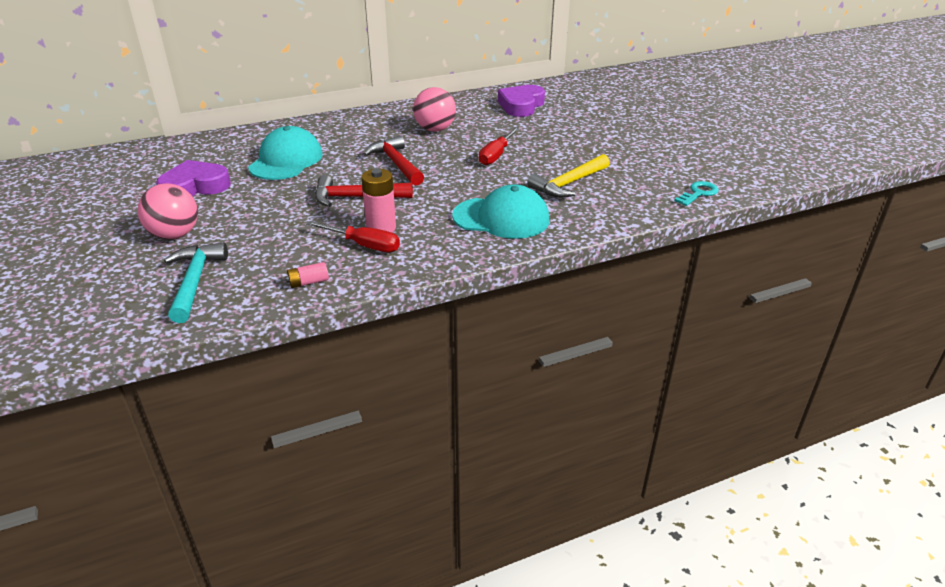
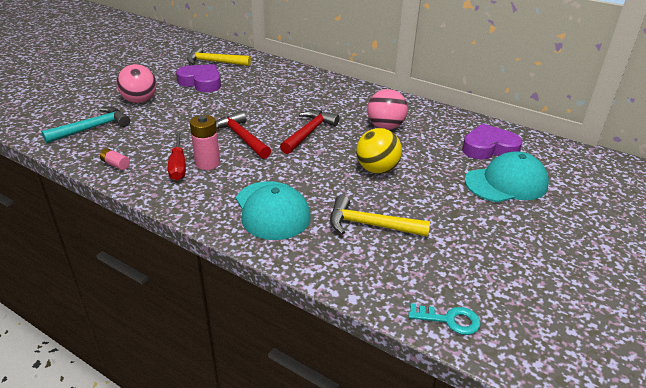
camera: 55 degrees right, 0 degrees up
(156, 166) = (214, 62): none -> yellow hammer
(286, 160) = (266, 94): turquoise cap -> turquoise cap (506, 183)
(496, 155) = (377, 169): red screwdriver -> yellow ball

